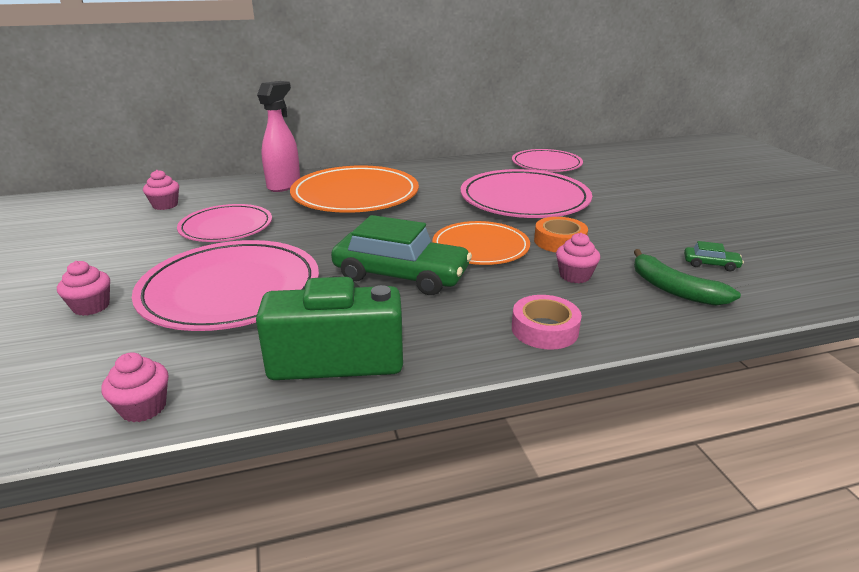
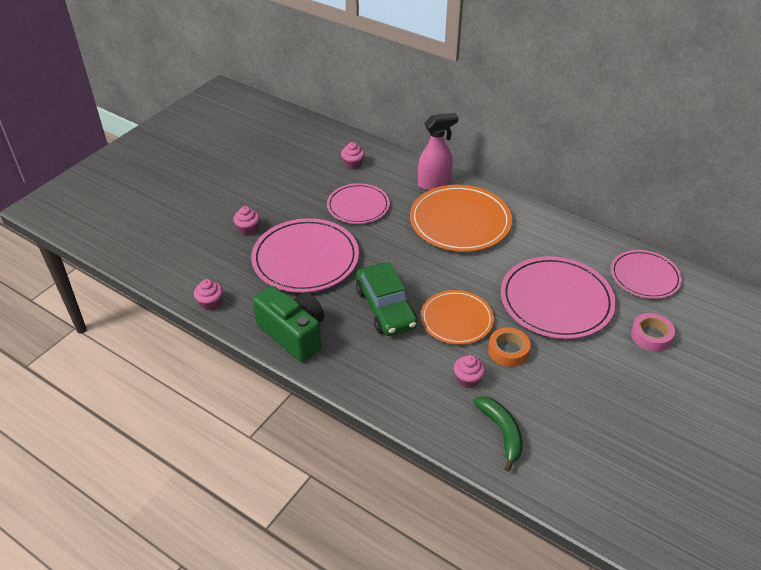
camera: 50 degrees right, 15 degrees up
(544, 329) = (393, 394): pink tape -> pink tape (651, 336)
(674, 289) = (502, 432): green banana -> green banana turned 150 degrees clockwise
(710, 264) = (562, 439): green car -> none

